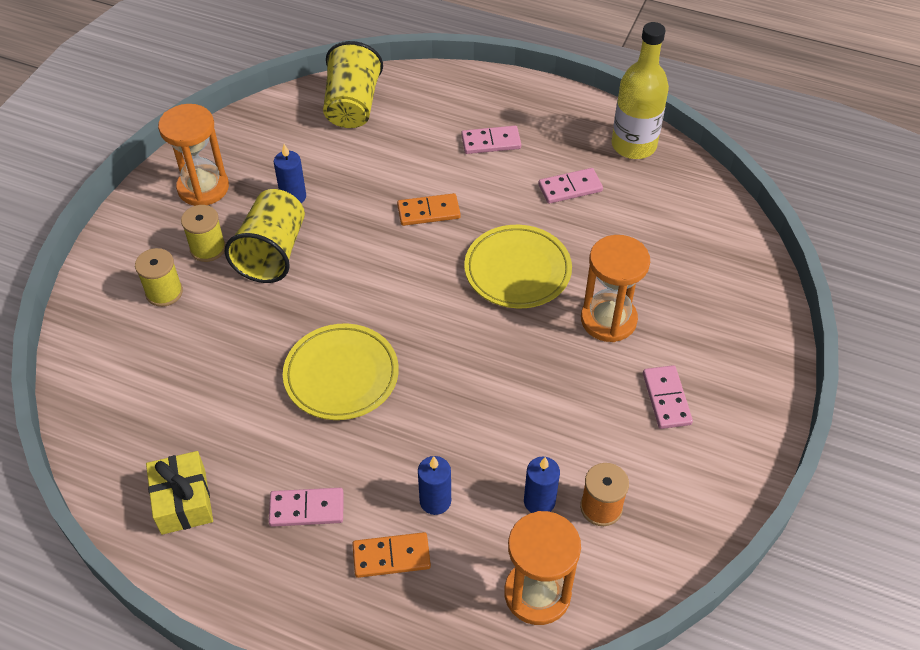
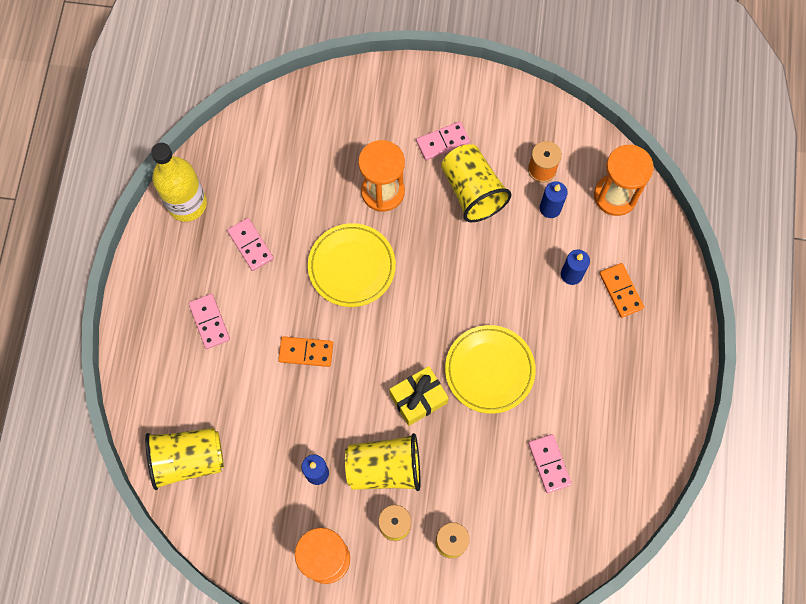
camera: 105 degrees left, 20 degrees up
(183, 501) = (627, 445): yellow gift -> yellow gift (418, 399)
(307, 509) = (605, 357): pink domino -> pink domino (549, 464)
(428, 212) = (306, 352): orange domino -> orange domino turned 60 degrees counterclockwise
(587, 415) = (472, 191): none -> yellow cup

